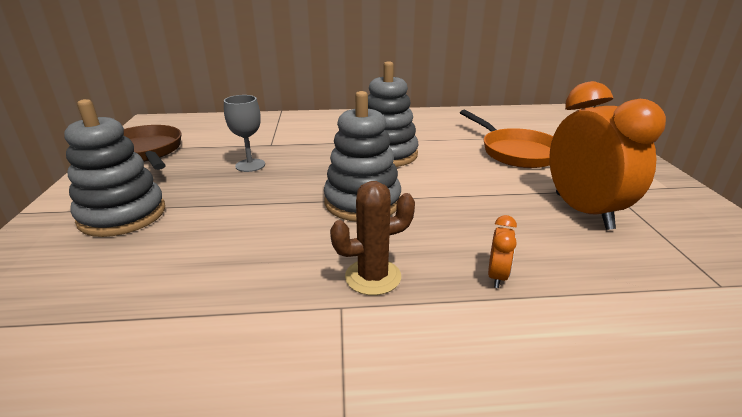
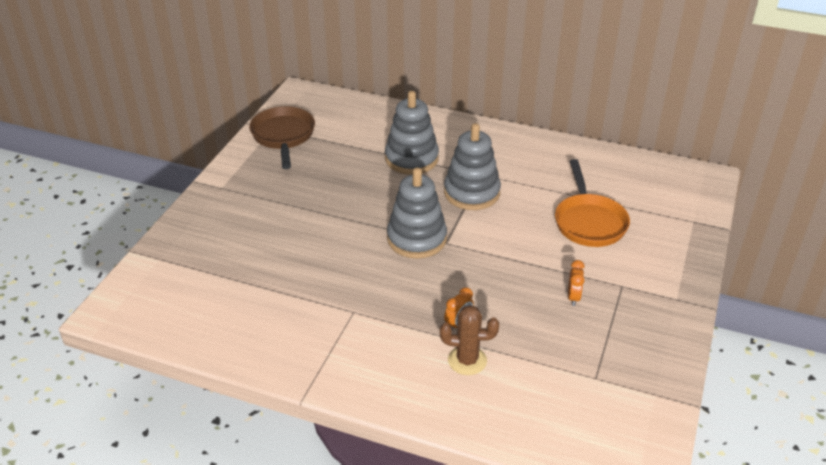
camera: 25 degrees right, 10 degrees up
(122, 215) = (254, 202): grey stacking toy -> grey stacking toy (411, 159)
(250, 165) = (356, 175): grey goblet -> none
(373, 277) = (383, 299): brown cactus -> brown cactus (467, 360)
(583, 211) = (573, 297): orange clock -> orange clock, size x0.41

